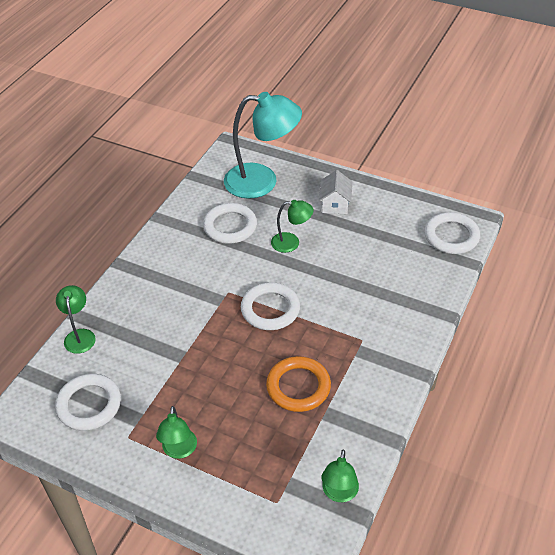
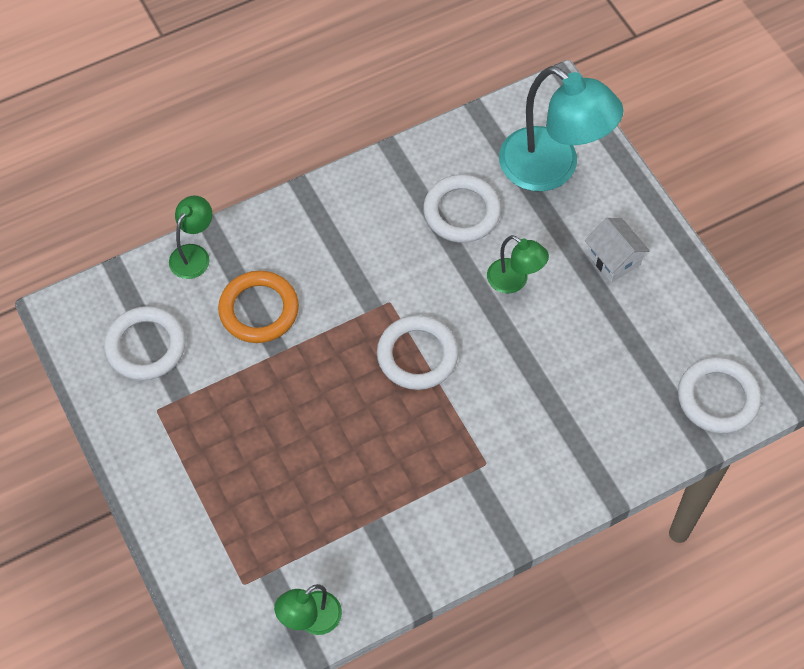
camera: 35 degrees right, 15 degrees up
(179, 450) = (194, 460): green lamp -> none
(298, 387) = (369, 472): orange ring -> orange ring (259, 310)
(335, 204) = (613, 259): white house -> white house turned 75 degrees counterclockwise

